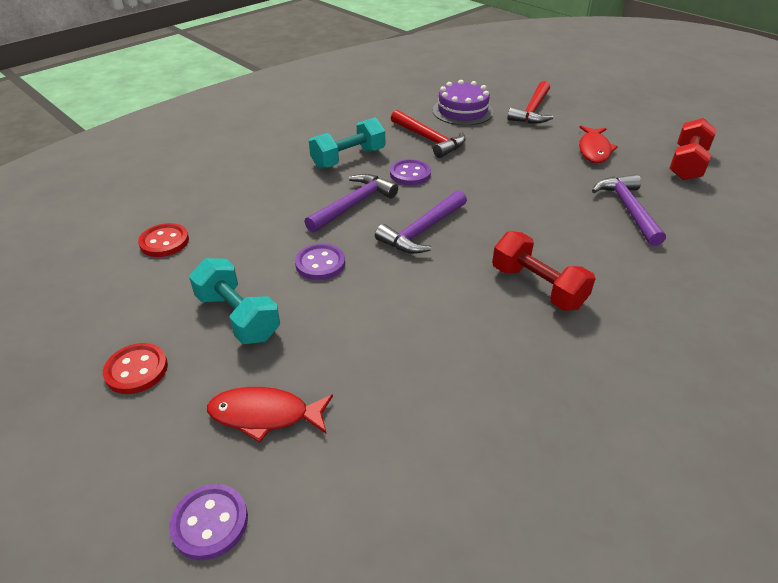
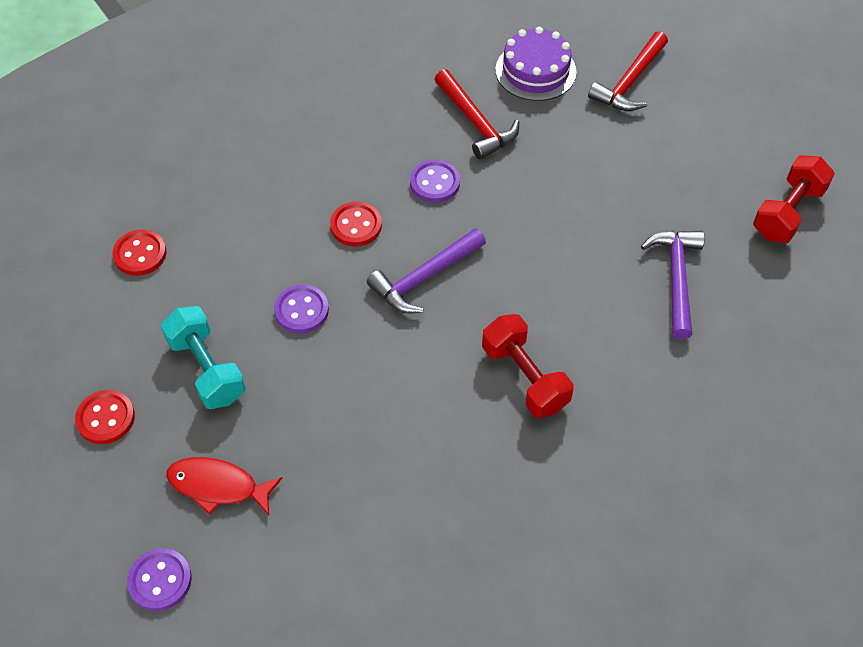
camera: 10 degrees right, 15 degrees up
(348, 158) = (367, 145): turquoise dumbbell -> none
(353, 205) = (356, 225): purple hammer -> red button
(594, 150) = (680, 170): red fish -> none

